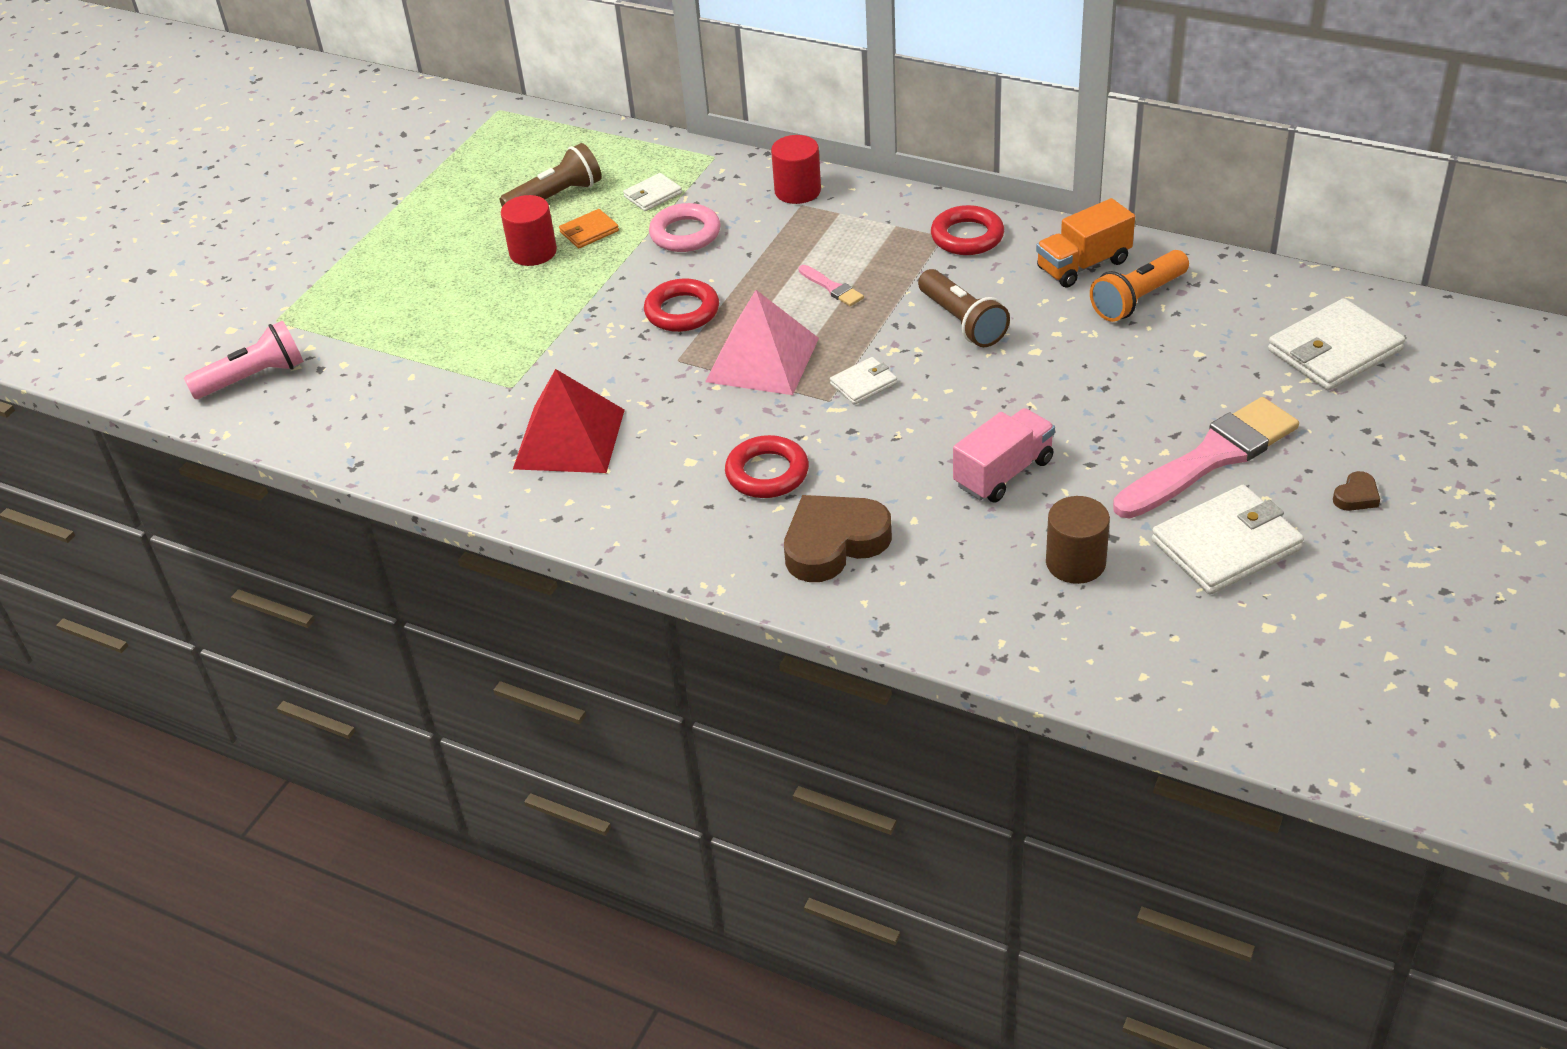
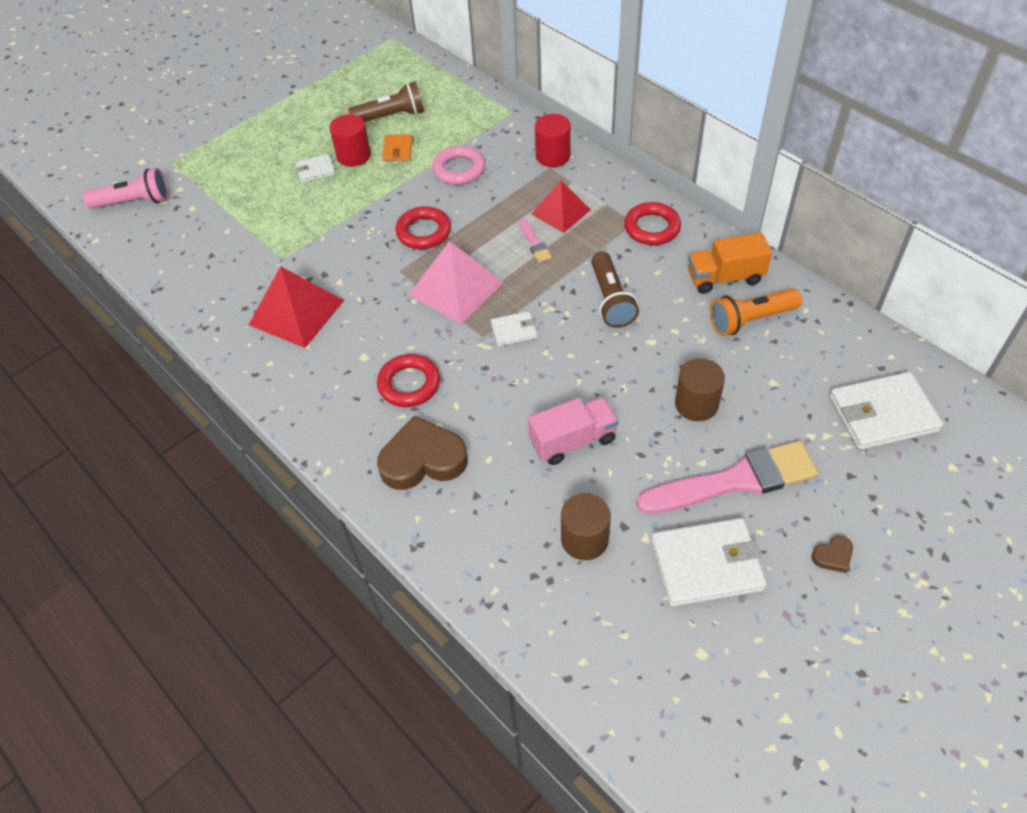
camera: 20 degrees right, 10 degrees up
(589, 231) = (398, 150): orange wallet -> orange wallet turned 75 degrees counterclockwise
(653, 195) = (454, 132): white wallet -> white wallet (315, 170)
(845, 247) = (561, 212): none -> red pyramid
(1124, 397) = (696, 404): none -> brown cylinder

